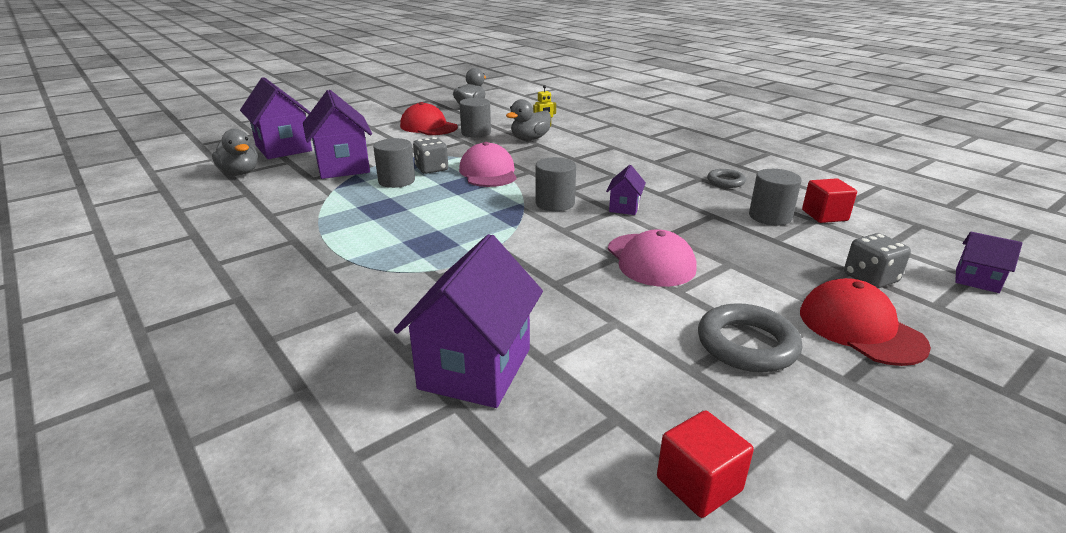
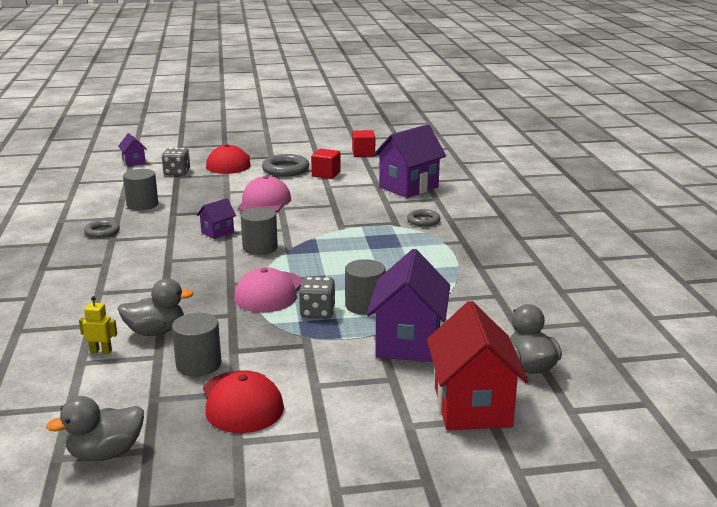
camera: 150 degrees left, 5 degrees down
(283, 148) = (472, 407): purple house -> red house
(398, 290) = (423, 221): none -> grey ring
(824, 215) = (109, 198): red cube -> red cube (326, 174)

